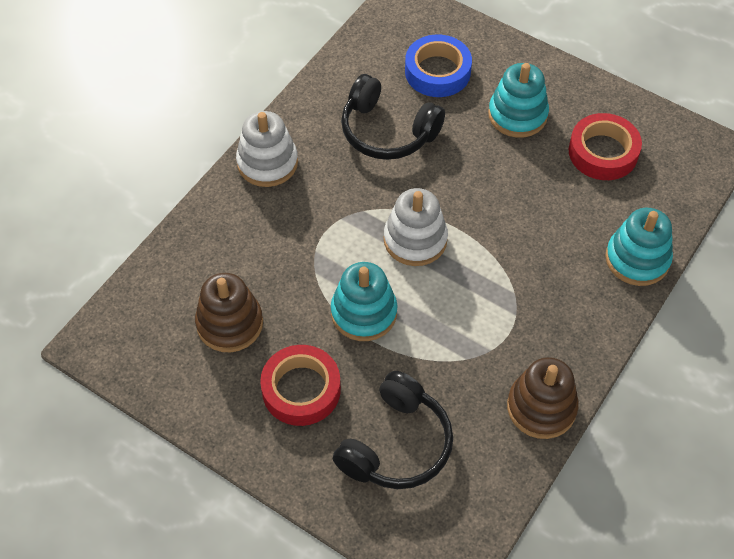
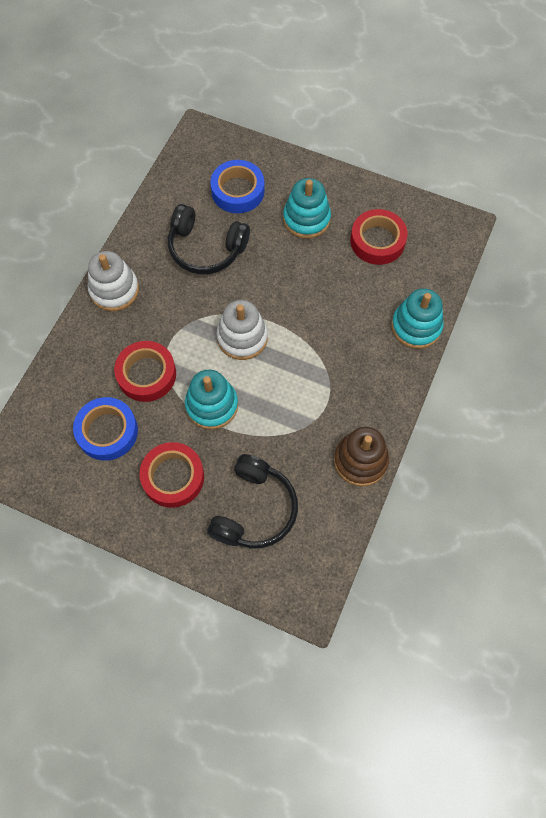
camera: 10 degrees left, 10 degrees up
(230, 323) = (107, 431): brown stacking toy -> blue tape
(289, 265) = (146, 374): none -> red tape

